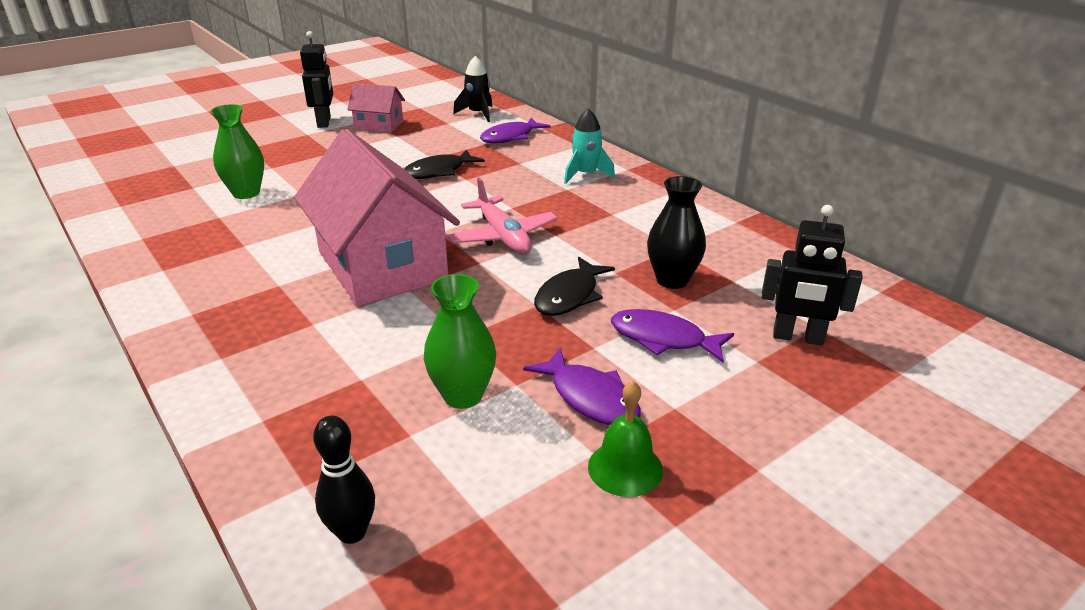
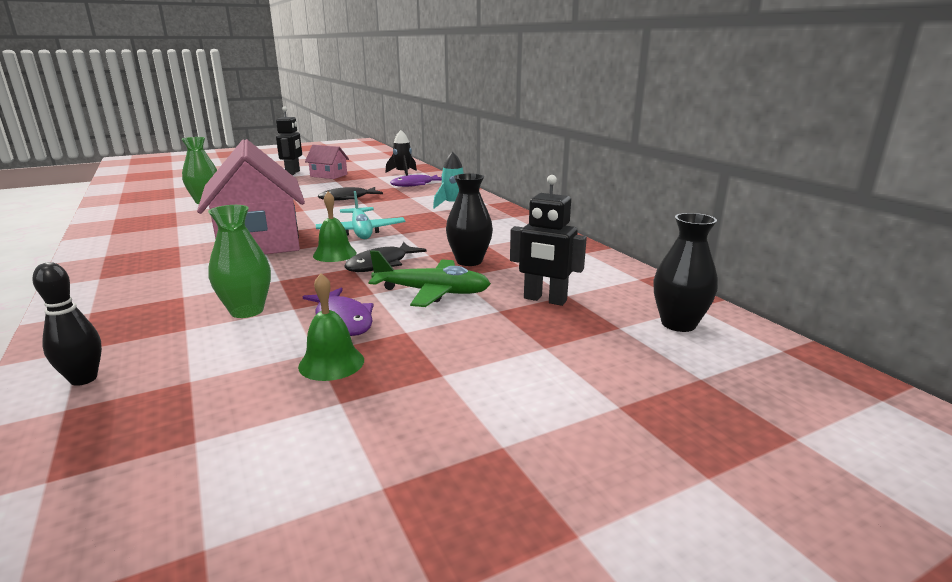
camera: 10 degrees right, 10 degrees down
(498, 282) = (334, 254): none -> green bell
(503, 237) = (361, 231): pink plane -> turquoise plane
(663, 339) = (432, 292): purple fish -> green plane
(959, 361) = (678, 324): none -> black vase

